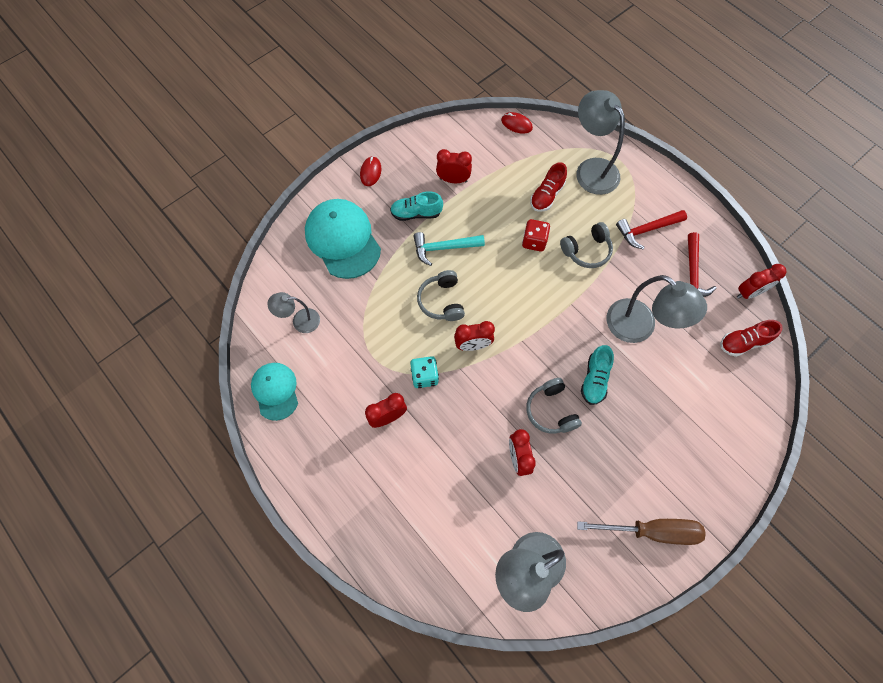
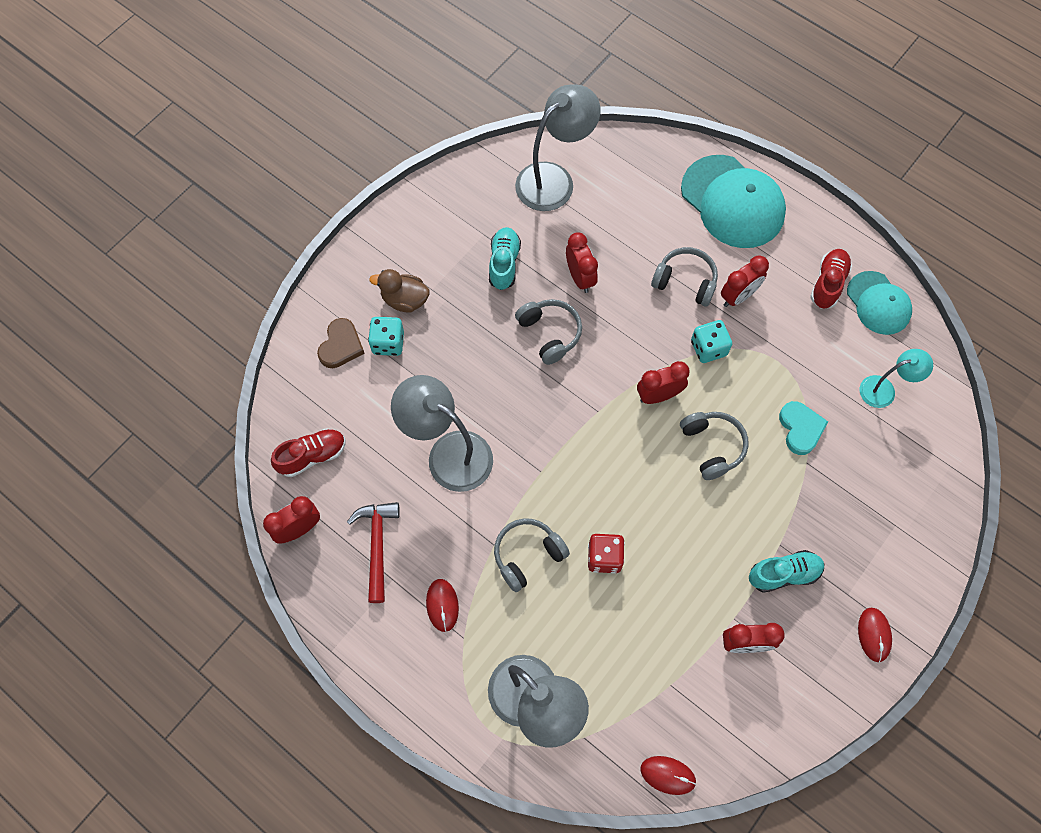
camera: 170 degrees right, 0 degrees up
(300, 321) = (884, 389): grey lamp -> turquoise lamp
(343, 240) = (873, 513): turquoise cap -> turquoise cap (733, 202)
(373, 303) = (800, 429): none -> turquoise heart
(428, 438) = (685, 281): none -> grey headphones
(444, 248) = (729, 524): turquoise hammer -> none
(546, 195) = (597, 639): red shoe -> red shoe (828, 283)
(594, 379) = (501, 378): turquoise shoe -> turquoise shoe (504, 263)
(647, 230) = (442, 605): red hammer -> red mouse
(651, 531) = (427, 231): brown screwdriver -> none
(672, 463) = (405, 300): none -> brown duck
(686, 425) = (388, 343): none -> turquoise dice
(726, 429) = (341, 346): none -> brown heart

